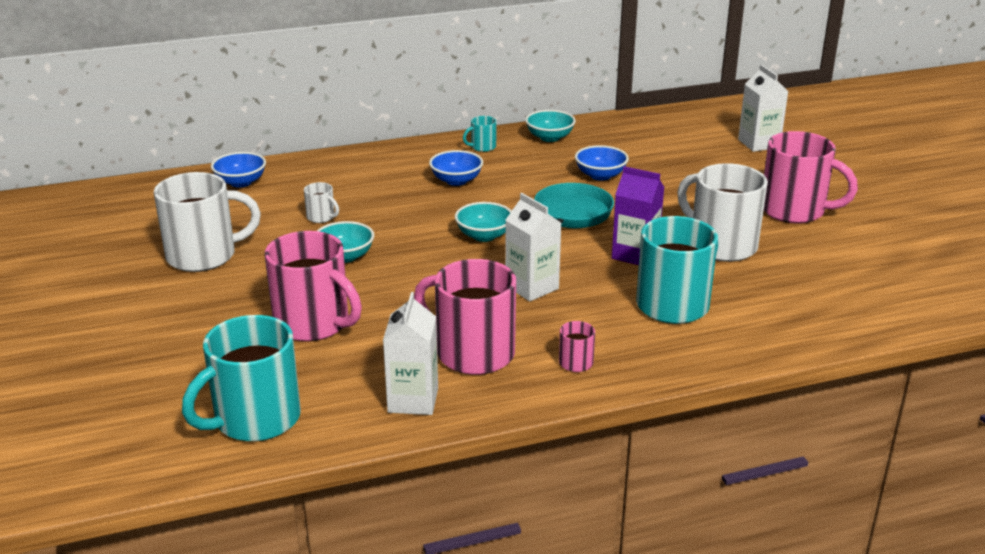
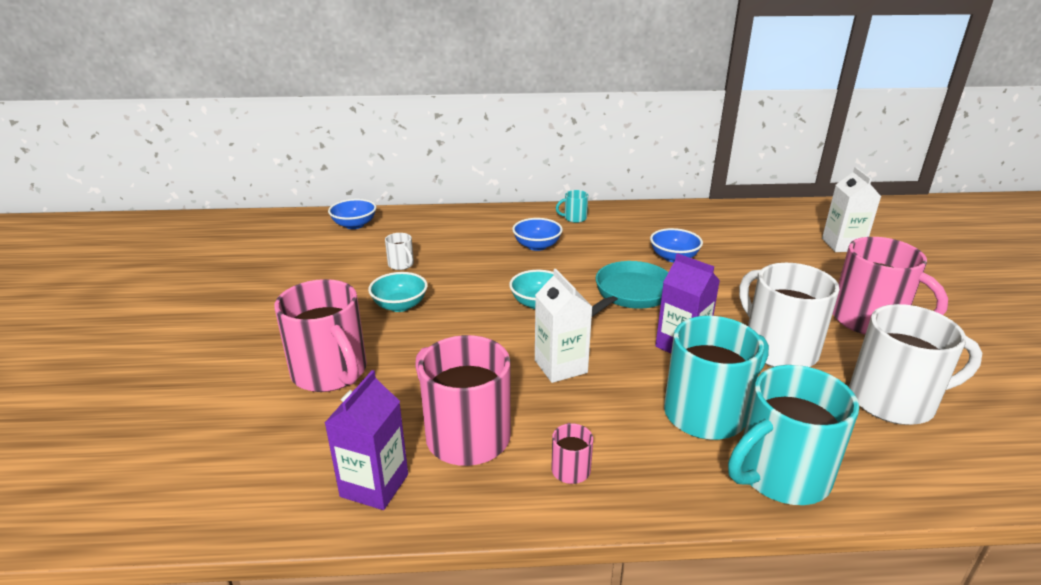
camera: 15 degrees right, 0 degrees up
(204, 256) = (281, 287): white mug -> white mug (894, 401)
(255, 419) = (206, 477): turquoise mug -> turquoise mug (780, 475)
(413, 400) = (374, 485): white carton -> purple carton
(549, 137) = (638, 216): turquoise bowl -> none

